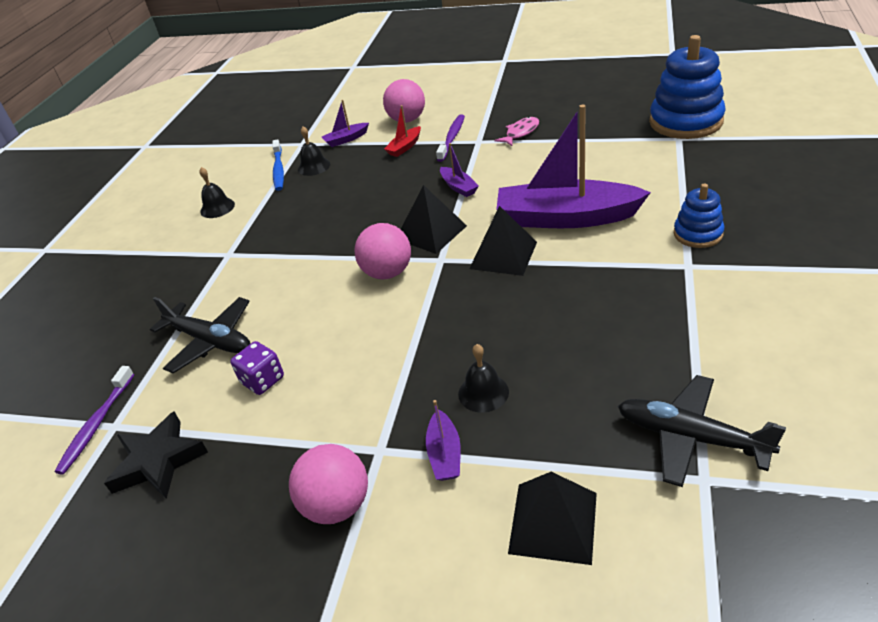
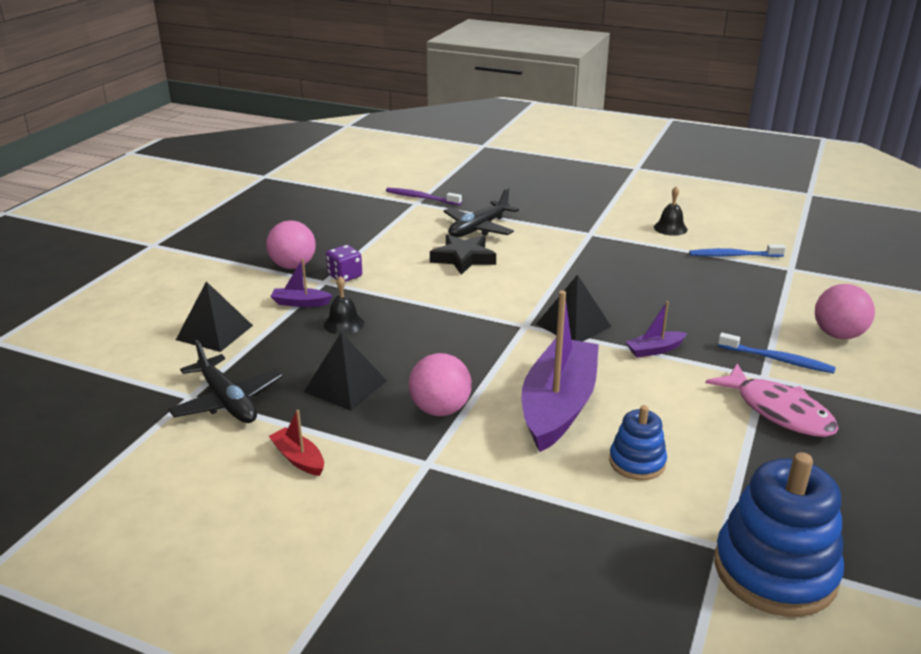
camera: 95 degrees right, 10 degrees down
(158, 461) = (375, 216): black star -> black star (463, 258)
(262, 380) = (422, 246): purple dice -> purple dice (345, 276)
(314, 166) = (734, 273): black bell -> none
(346, 139) = (793, 293): purple boat -> none
(387, 273) = (520, 298): pink ball -> pink ball (440, 410)
(405, 147) = (763, 327): red boat -> red boat (298, 459)
(452, 138) = (777, 360): purple toothbrush -> blue toothbrush
(503, 255) = (512, 358): black pyramid -> black pyramid (345, 386)
(520, 133) = (778, 411): pink fish -> pink fish, size x1.71
(691, 437) = (227, 401): black plane -> black plane turned 105 degrees clockwise
(698, 234) = (478, 487): blue stacking toy -> blue stacking toy (637, 462)

